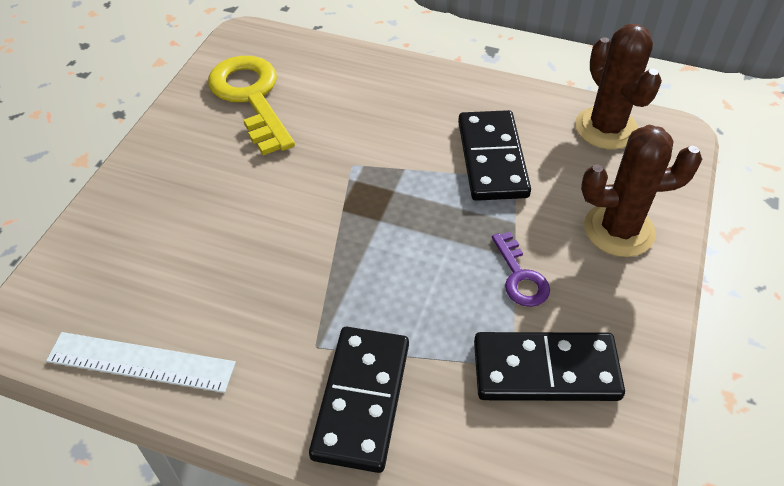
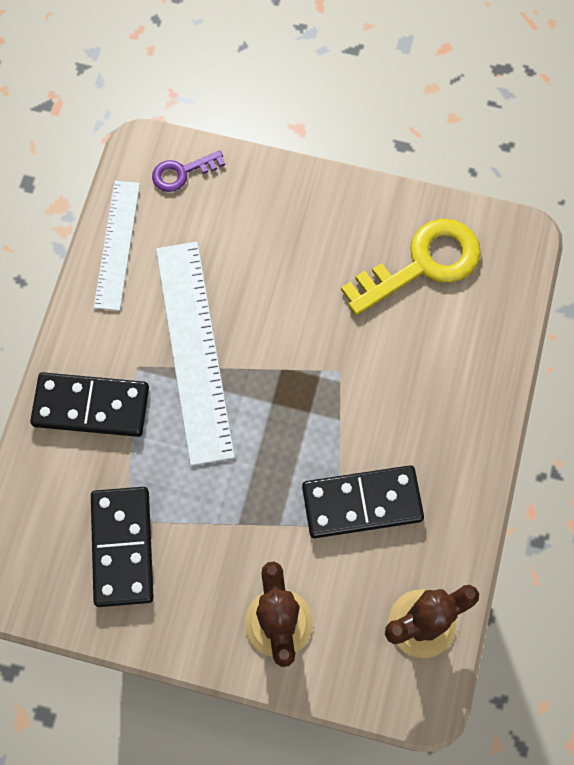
camera: 85 degrees right, 20 degrees up
(305, 286) = (194, 350): none -> white ruler
(520, 276) = (216, 528): purple key -> purple key (182, 172)

